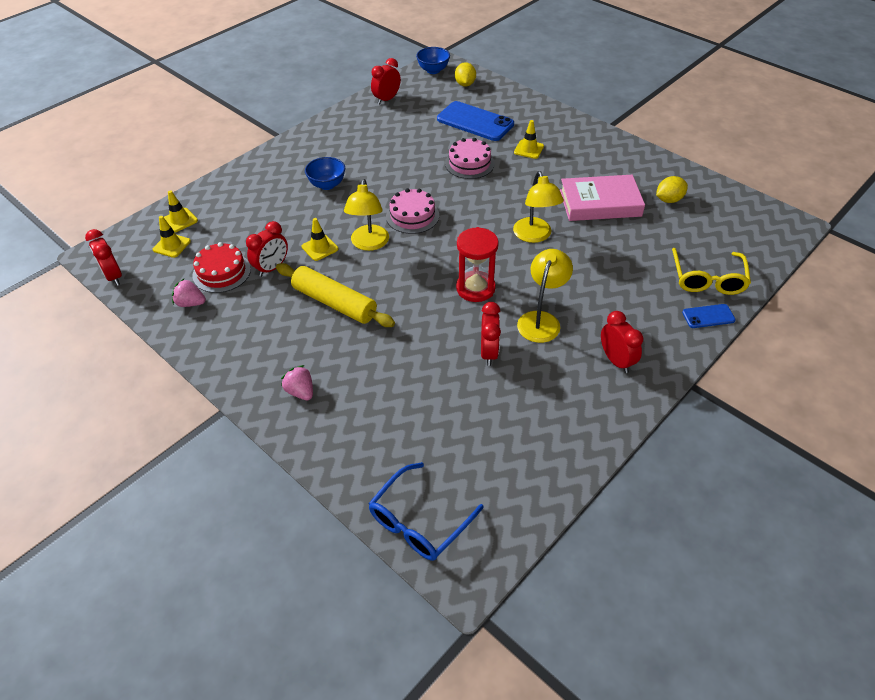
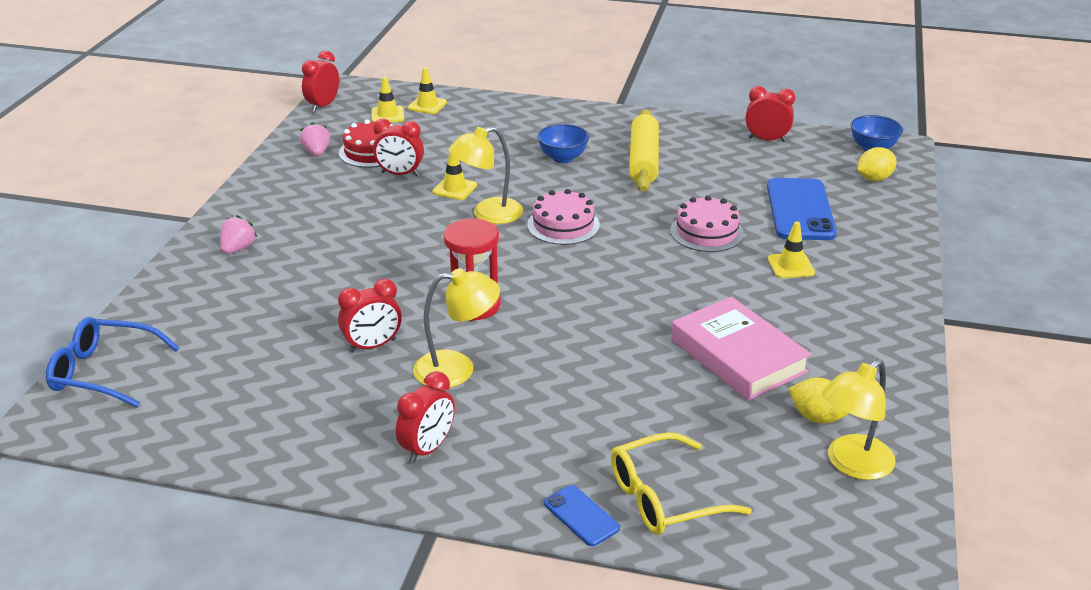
camera: 60 degrees right, 15 degrees down
(335, 303) = (377, 225): yellow rolling pin -> yellow rolling pin (644, 160)
(534, 236) = (612, 320): yellow lamp -> yellow lamp (852, 465)

